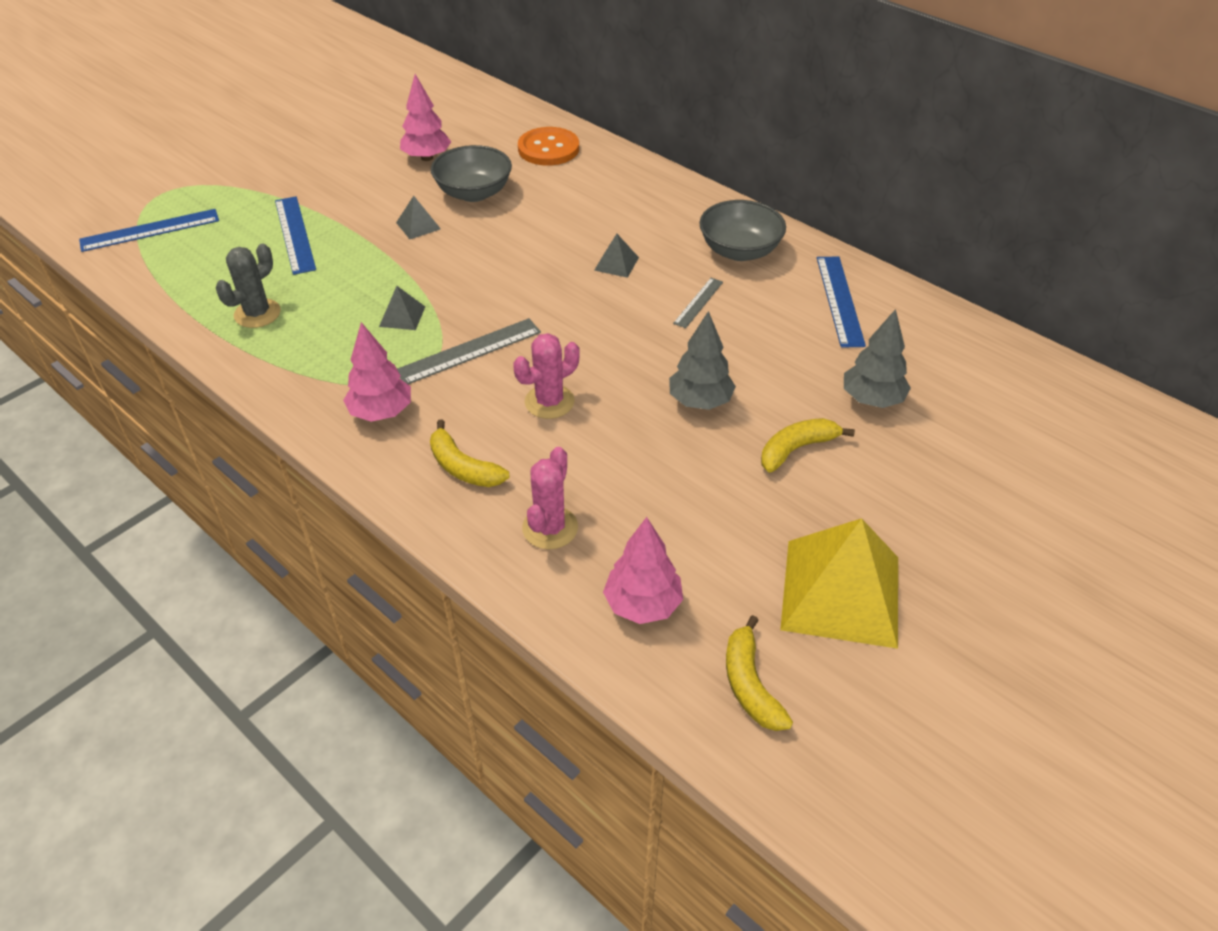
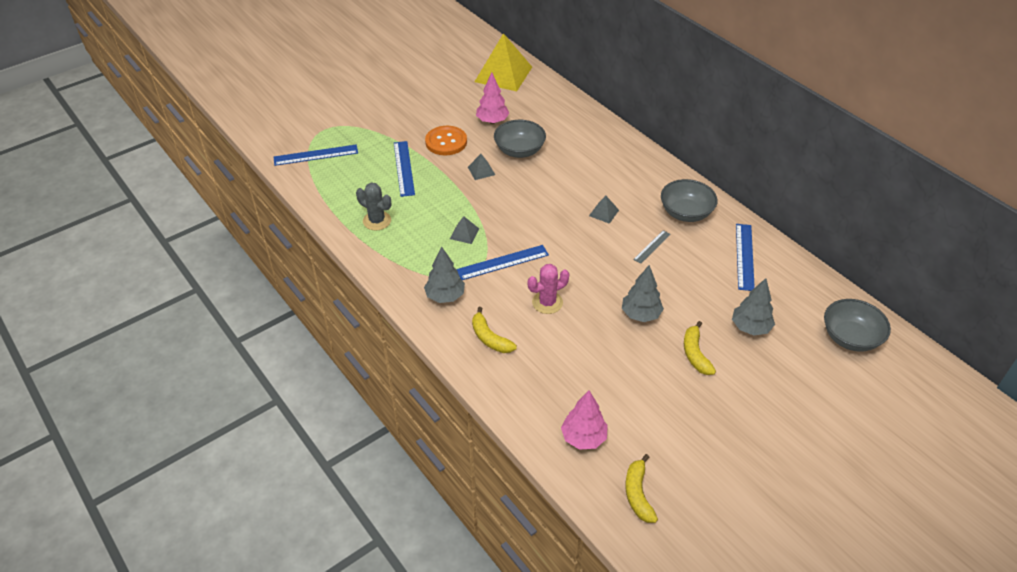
camera: 10 degrees right, 0 degrees up
(257, 313) = (377, 221): grey cactus -> grey cactus turned 75 degrees clockwise
(381, 412) = (445, 296): pink tree -> grey tree
(469, 351) = (502, 262): grey ruler -> blue ruler
(548, 149) = (572, 123): orange button -> orange button (446, 142)
(550, 528) = (536, 383): pink cactus -> none
(796, 449) = (695, 354): yellow banana -> yellow banana turned 75 degrees counterclockwise
(841, 592) = (703, 448): yellow pyramid -> yellow pyramid (503, 74)
(1023, 395) = (850, 337): none -> grey bowl

